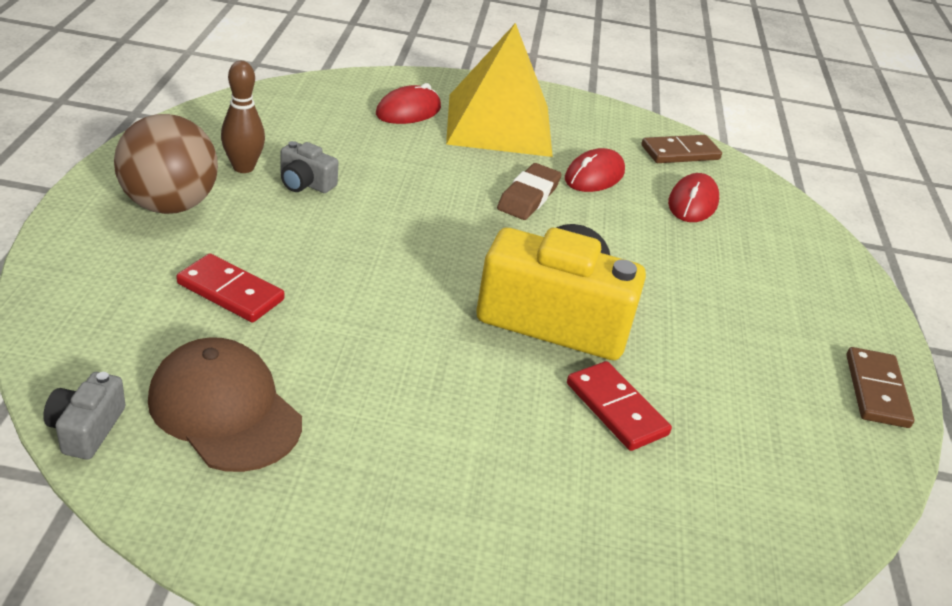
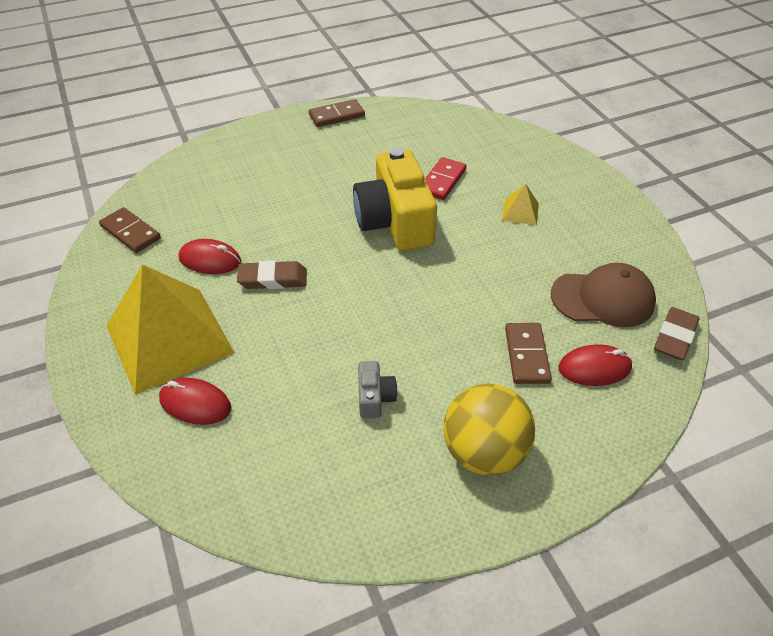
camera: 115 degrees left, 10 degrees up
(86, 429) = (675, 337): grey camera -> brown eraser
(169, 205) = (484, 452): brown ball -> yellow ball
(225, 410) = (603, 298): brown cap -> brown cap turned 105 degrees counterclockwise
(230, 292) = (526, 355): red domino -> brown domino
(243, 167) = (392, 447): brown bowling pin -> none
(473, 448) = (520, 212): none -> yellow pyramid
(692, 203) = (205, 208): red mouse -> red mouse (594, 368)

